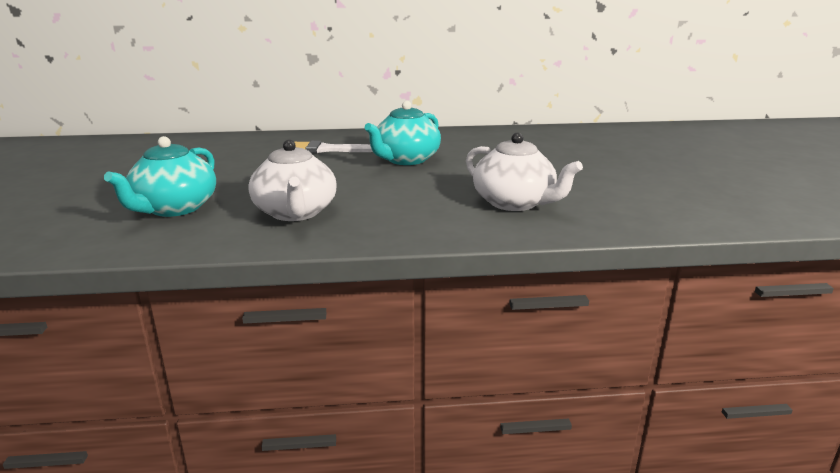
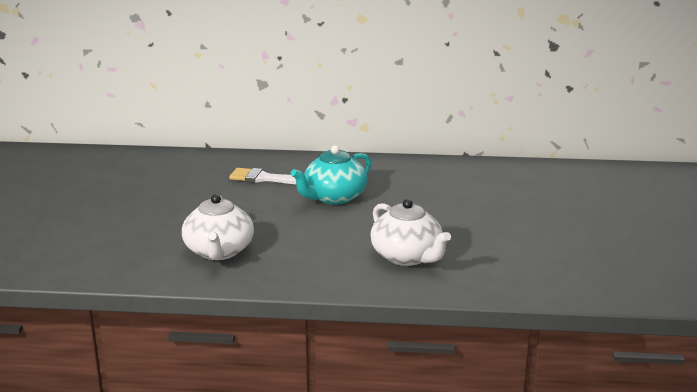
camera: 10 degrees right, 0 degrees up
(174, 208) = (123, 239): turquoise teapot -> none

